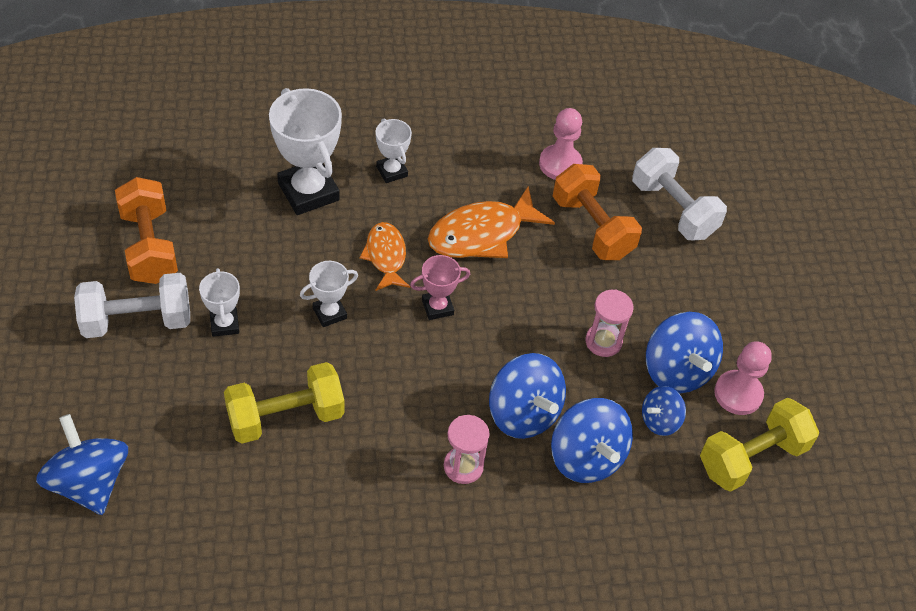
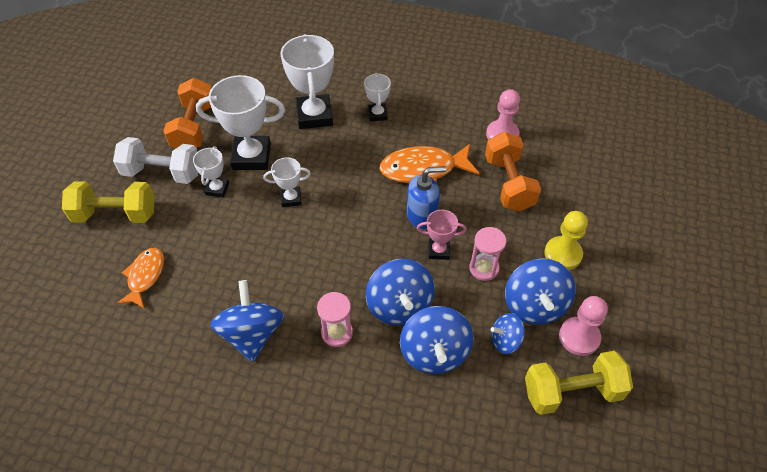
camera: 25 degrees right, 0 degrees up
(89, 482) = (78, 271): blue spinning top -> blue spinning top (252, 334)
(250, 269) = (251, 157): none -> white trophy
(285, 417) = (227, 262): yellow dumbbell -> yellow dumbbell (116, 214)
(386, 256) = (348, 169): orange fish -> orange fish (145, 276)
(437, 307) = (369, 213): pink trophy -> pink trophy (439, 251)
(504, 294) = (422, 215): none -> blue soap dispenser
(673, 209) = (578, 184): white dumbbell -> none
(686, 300) = (563, 254): none -> yellow pawn

